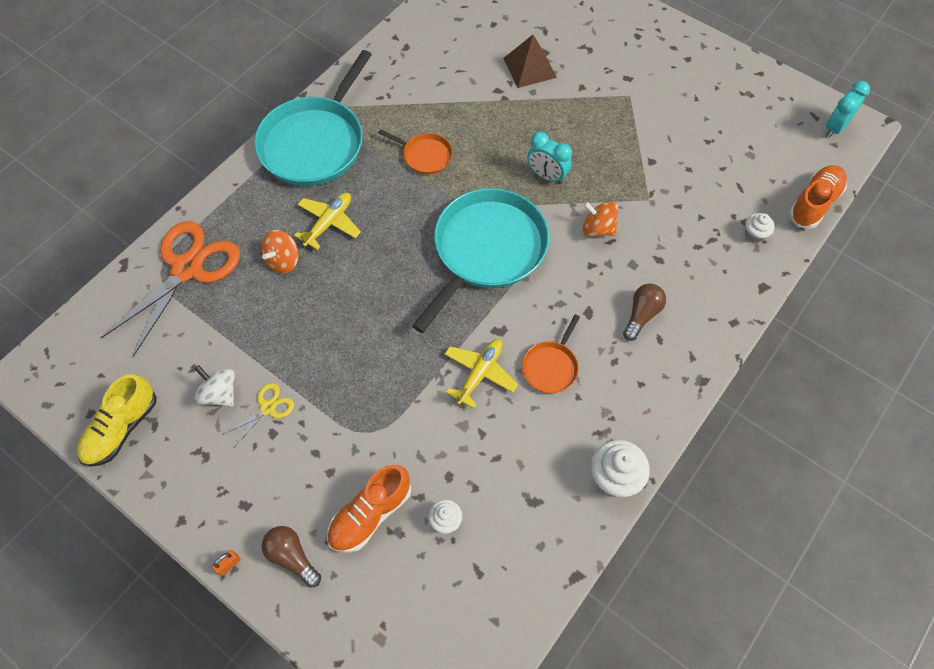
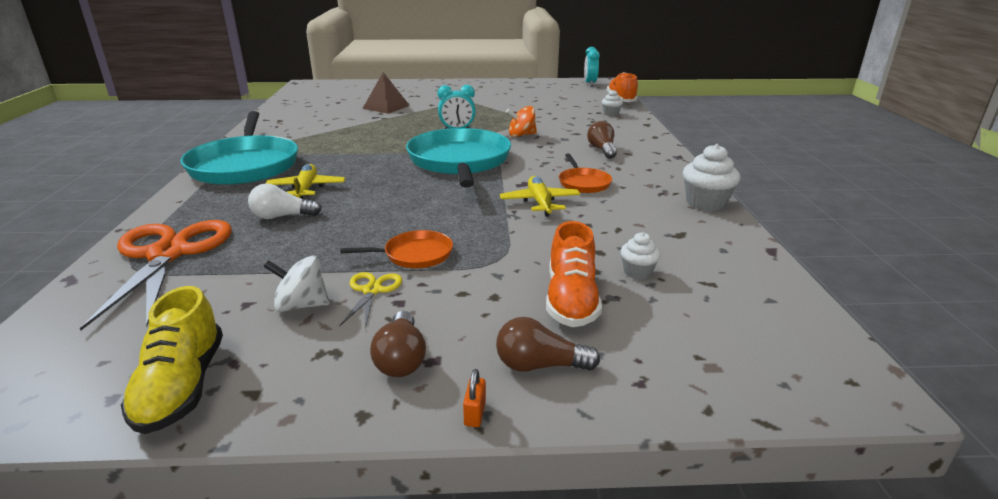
camera: 40 degrees left, 35 degrees down
(231, 491) = (401, 359): none -> brown light bulb
(283, 260) = (282, 216): orange spinning top -> white light bulb
(425, 155) = (353, 146): orange pan -> orange pan (414, 255)

